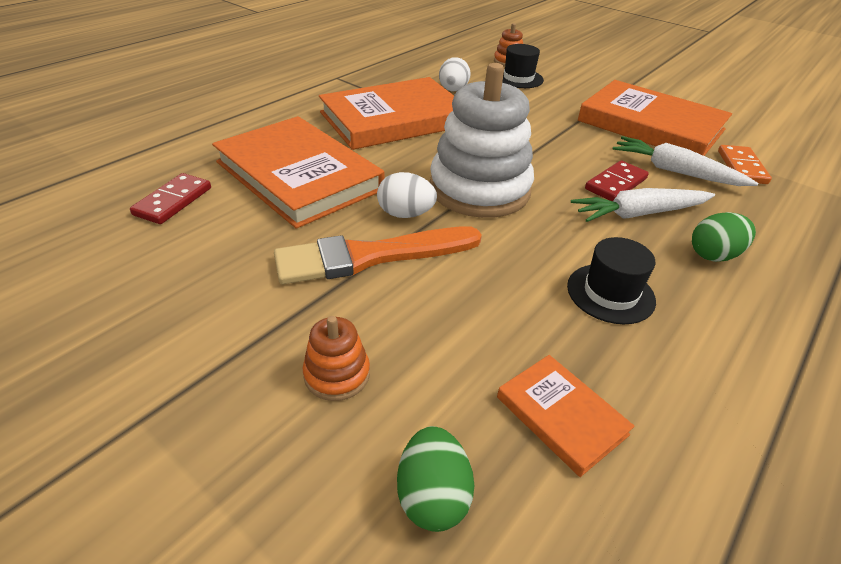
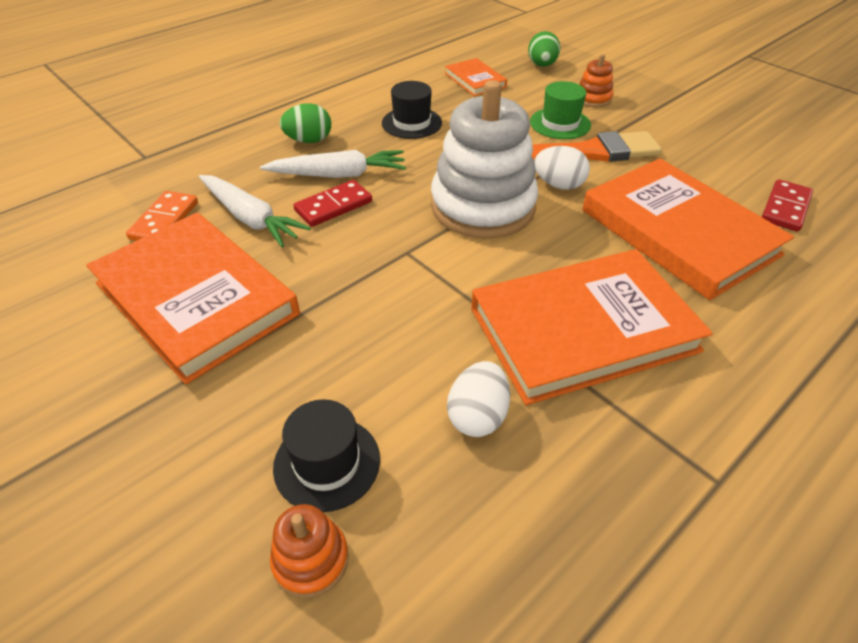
camera: 170 degrees left, 5 degrees up
(399, 307) = (560, 123): none -> green hat

